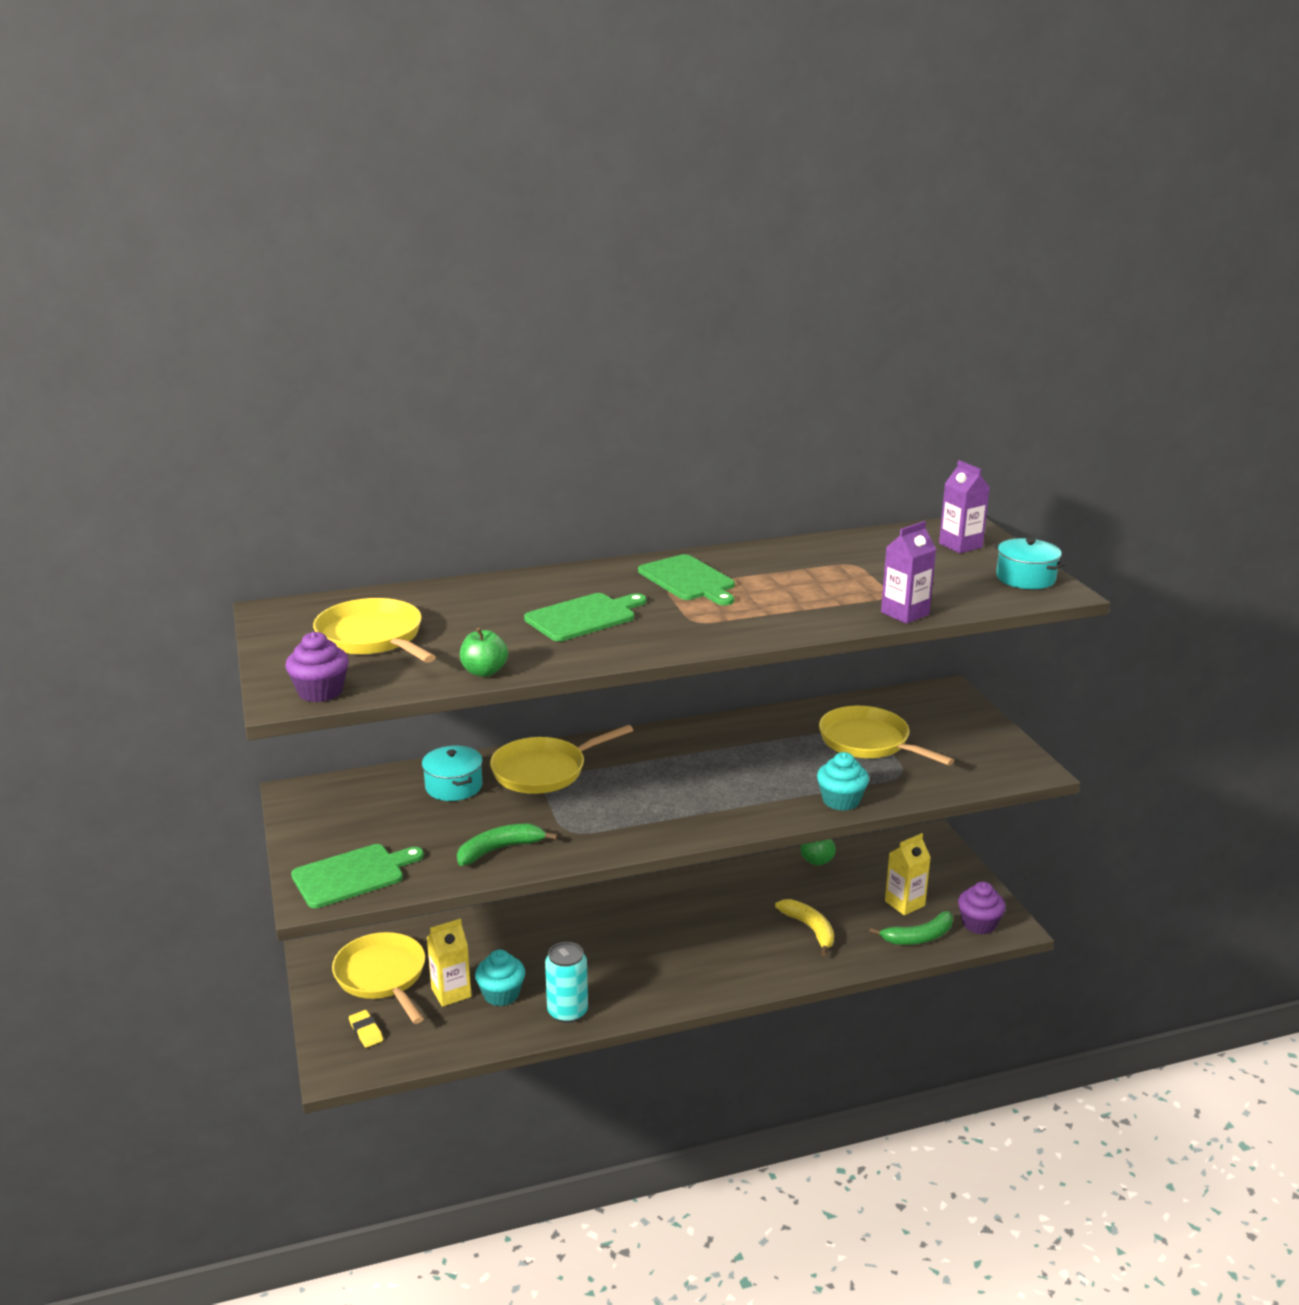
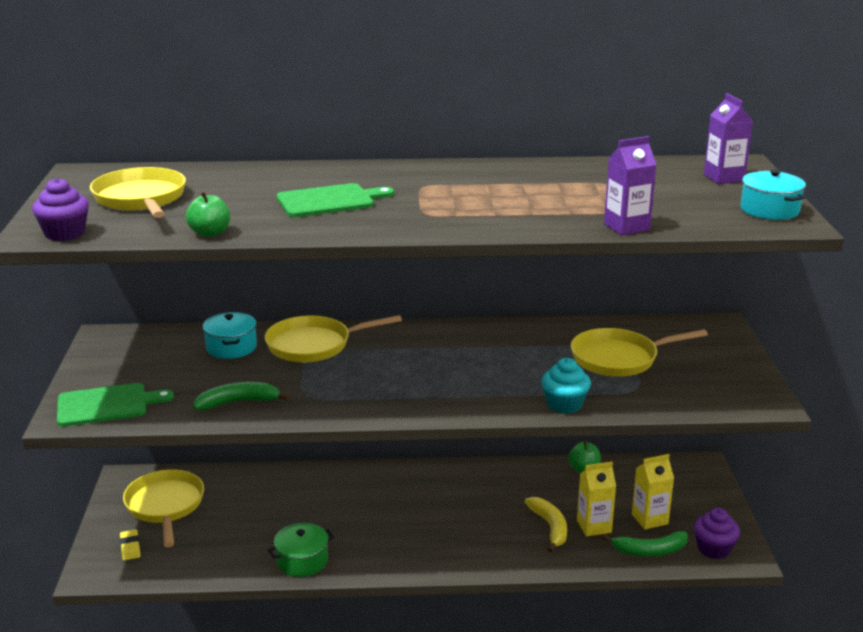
camera: 15 degrees right, 0 degrees up
(451, 992) = (214, 528): yellow carton -> yellow carton (594, 526)
(501, 994) = (254, 536): turquoise cupcake -> none
(567, 1012) = (302, 561): turquoise can -> green pot
(688, 580) = (445, 182): green cutting board -> none
(868, 742) = (619, 358): yellow pan -> yellow pan turned 75 degrees counterclockwise

